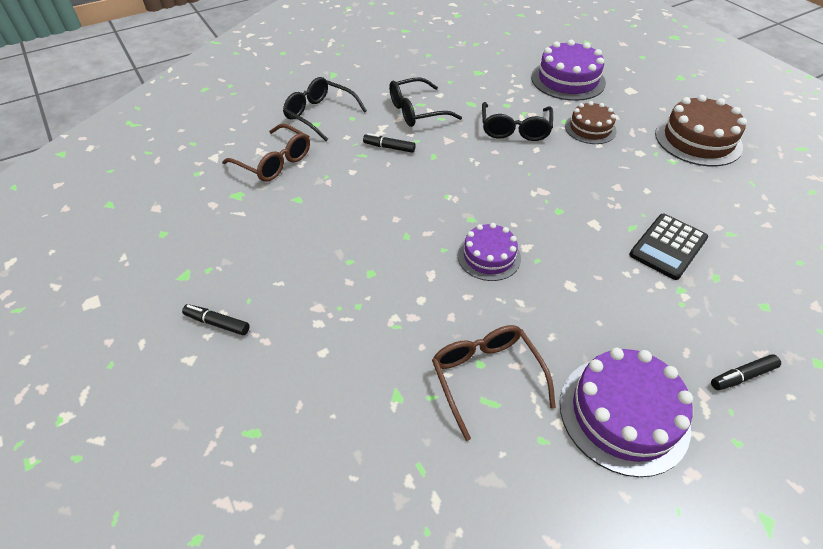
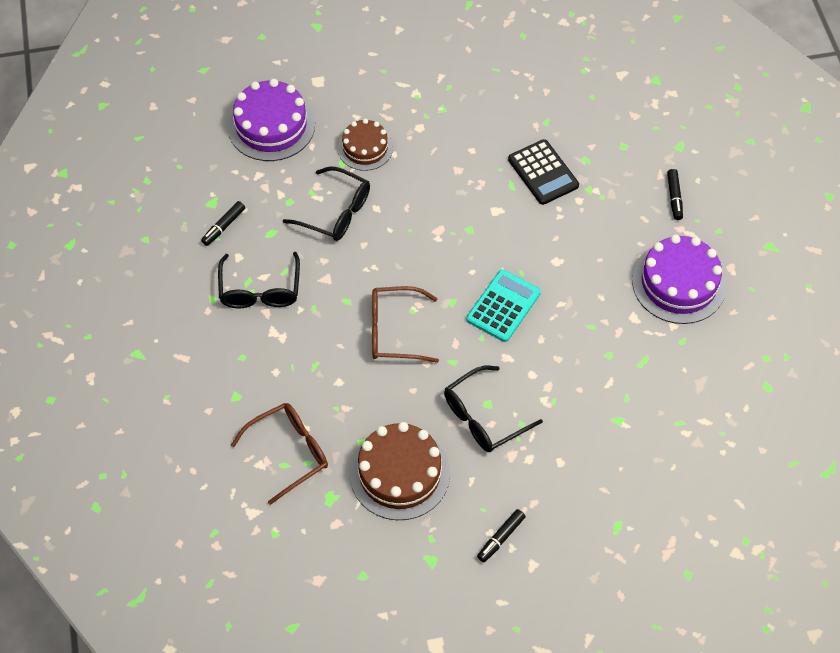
camera: 70 degrees left, 10 degrees up
(320, 114) = (219, 388): black glasses -> black glasses (483, 417)
(389, 147) = (314, 336): black marker -> black marker (223, 226)
(486, 377) = (621, 355): brown glasses -> brown glasses (394, 331)
(489, 256) = (503, 306): purple cake -> turquoise calculator
(698, 140) = (422, 72): brown cake -> brown cake (399, 473)

